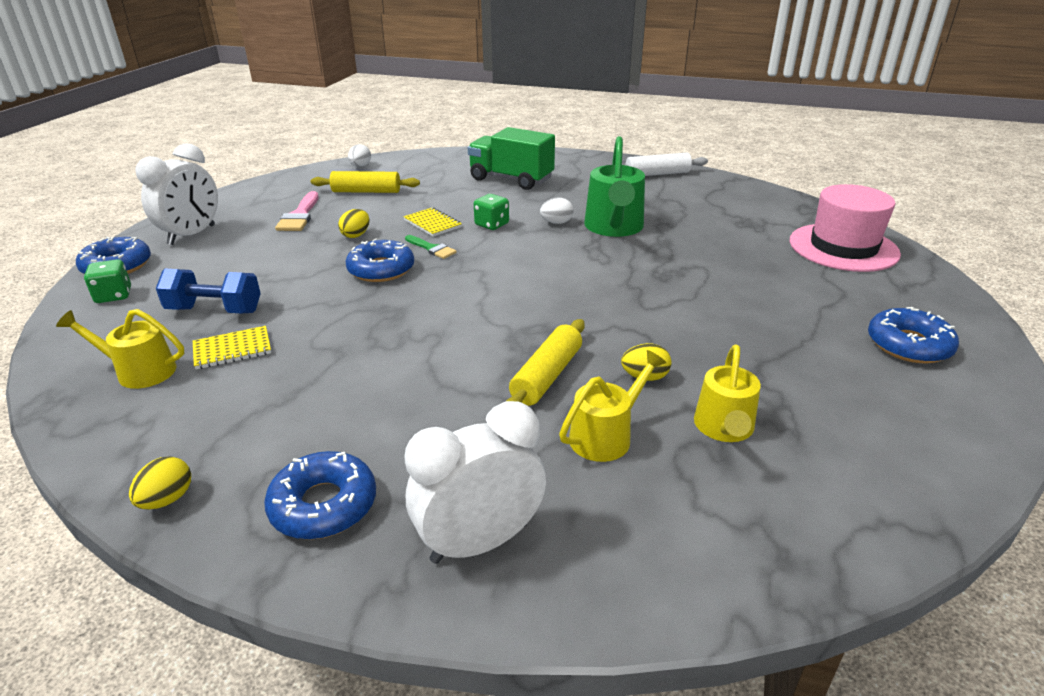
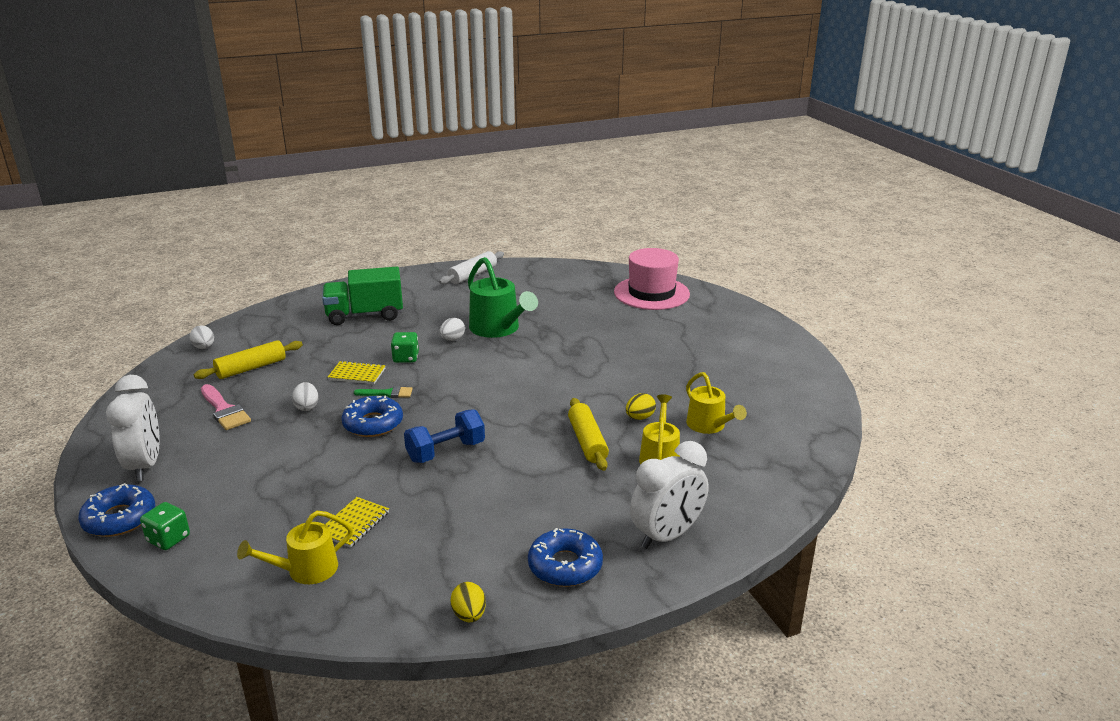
camera: 40 degrees left, 5 degrees down
(215, 310) = (287, 507): blue dumbbell -> blue dumbbell (446, 451)
(356, 235) = (307, 407): yellow egg -> white egg
(479, 542) = (667, 536): white clock -> white clock turned 150 degrees counterclockwise
(908, 345) = (742, 343): blue donut -> none

